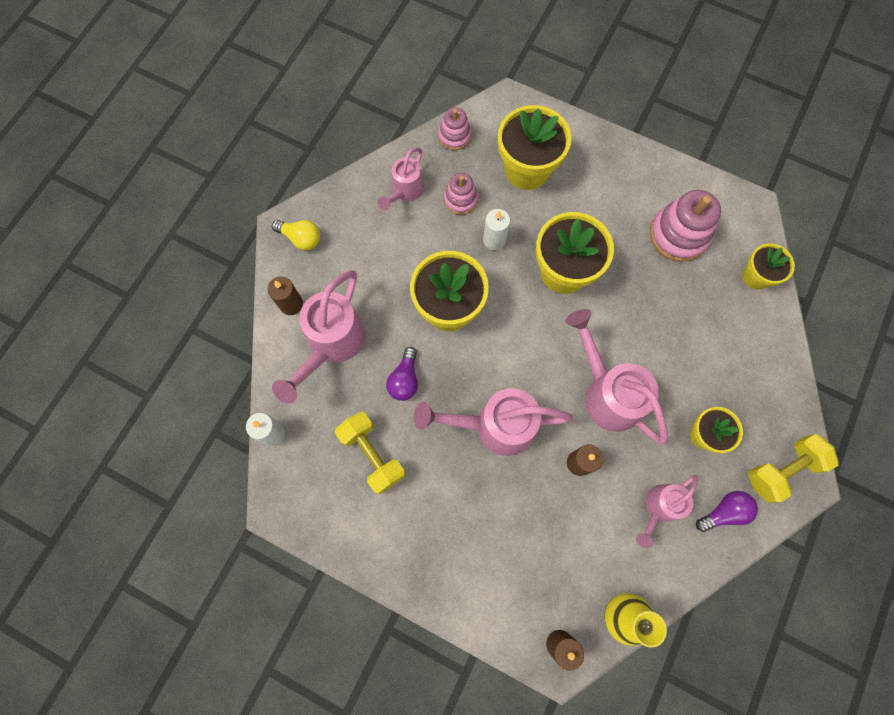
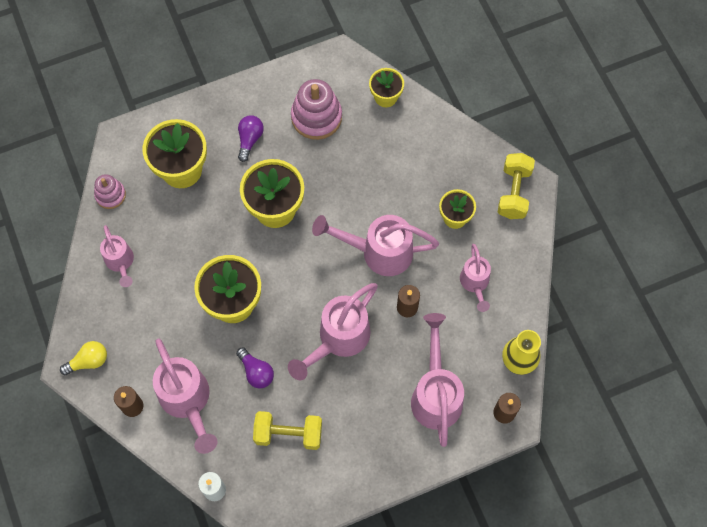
camera: 50 degrees left, 5 degrees down
(460, 199) = (162, 230): pink stacking toy -> none
(494, 240) = (212, 233): white candle -> none
(521, 559) = (435, 393): none -> pink watering can
(724, 512) = (509, 248): purple light bulb -> purple light bulb (250, 140)

